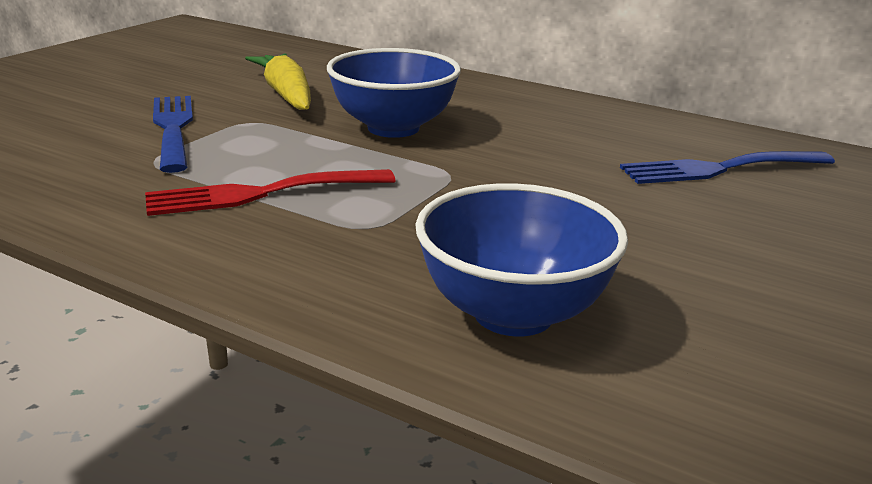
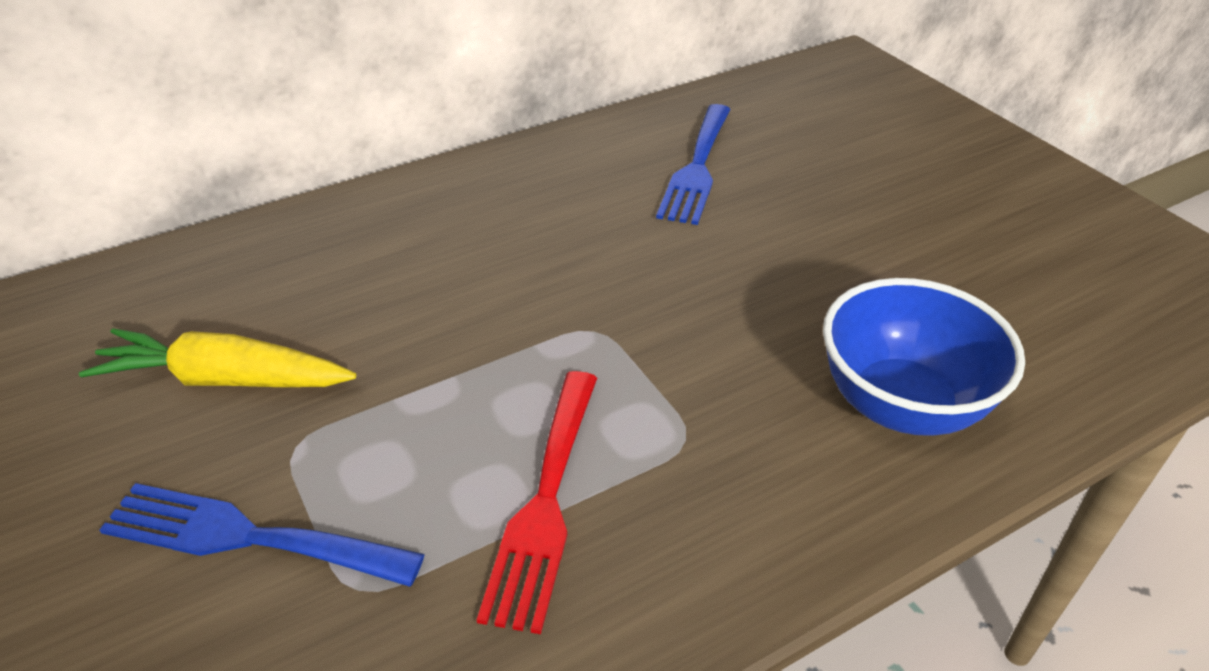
camera: 60 degrees left, 15 degrees up
(393, 128) = (434, 325): blue bowl -> none

